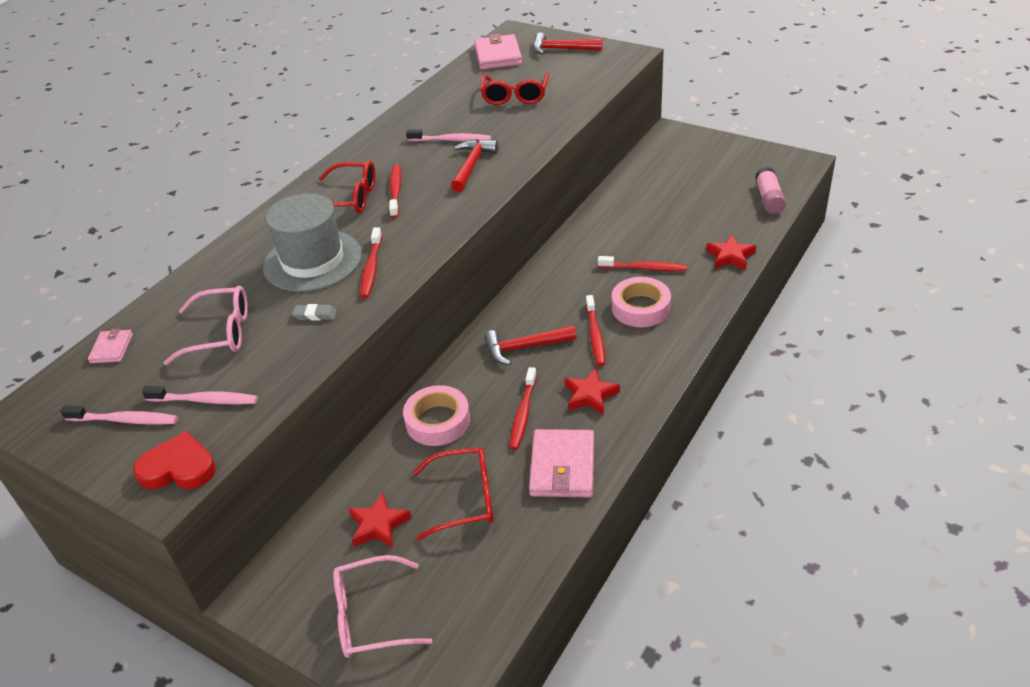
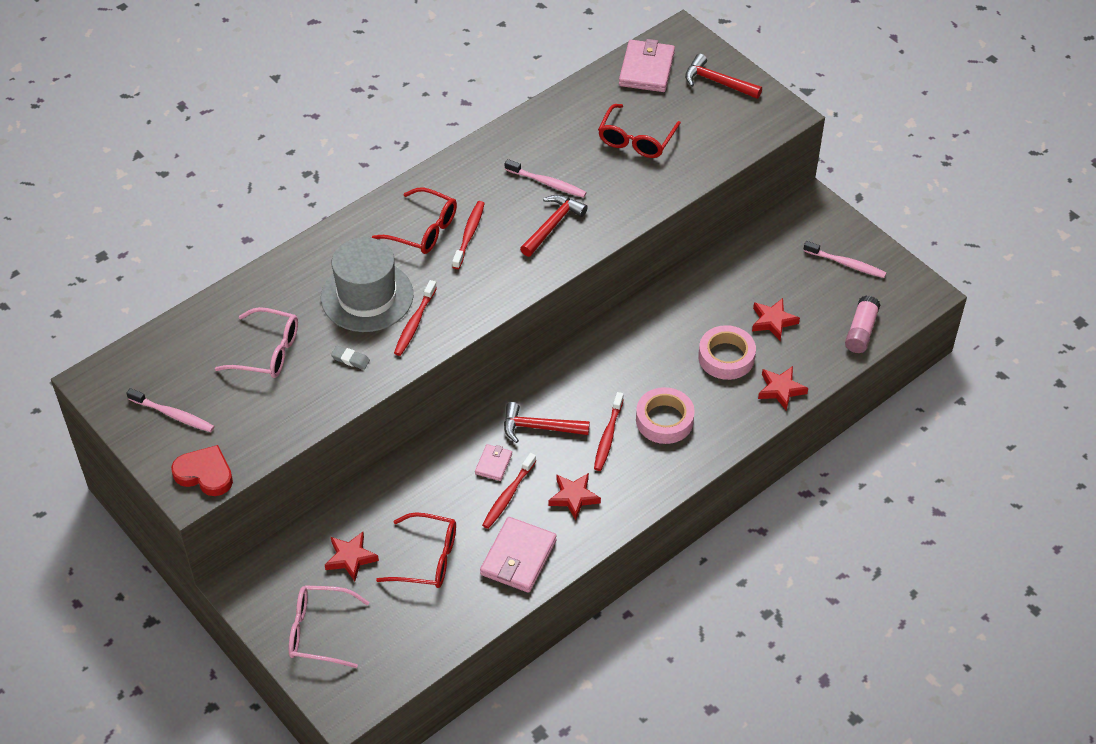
camera: 15 degrees right, 10 degrees up
(112, 348) = (176, 338): pink wallet -> pink wallet (493, 464)
(205, 400) = (239, 417): pink toothbrush -> pink toothbrush (846, 264)
(438, 421) = (433, 478): pink tape -> pink tape (726, 357)
(644, 268) = (691, 375): red toothbrush -> none
(690, 212) = (773, 321): none -> red star

